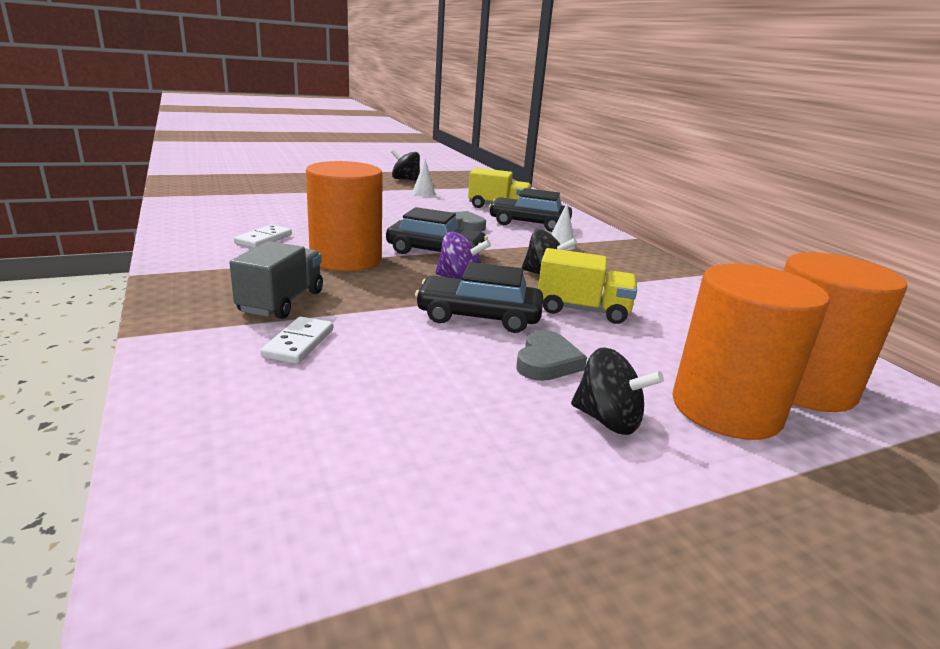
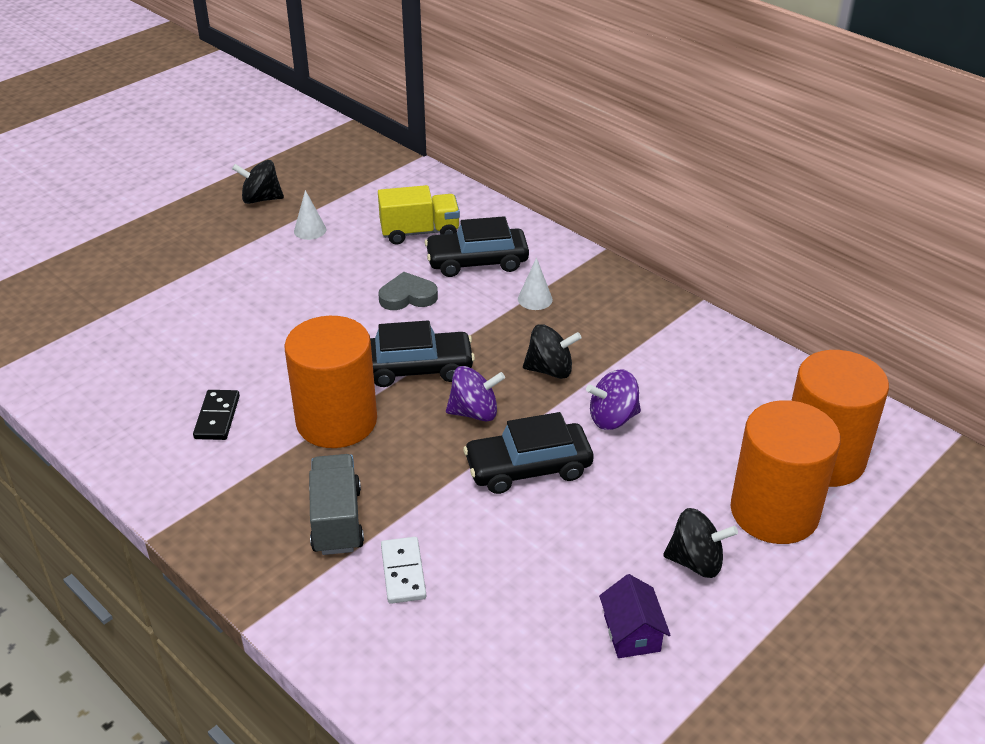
camera: 20 degrees left, 15 degrees up
(263, 239) = (217, 417): white domino -> black domino
(488, 454) = (632, 633): none -> purple house
(547, 362) = (619, 509): grey heart -> none
(582, 310) = (612, 418): yellow truck -> purple spinning top

